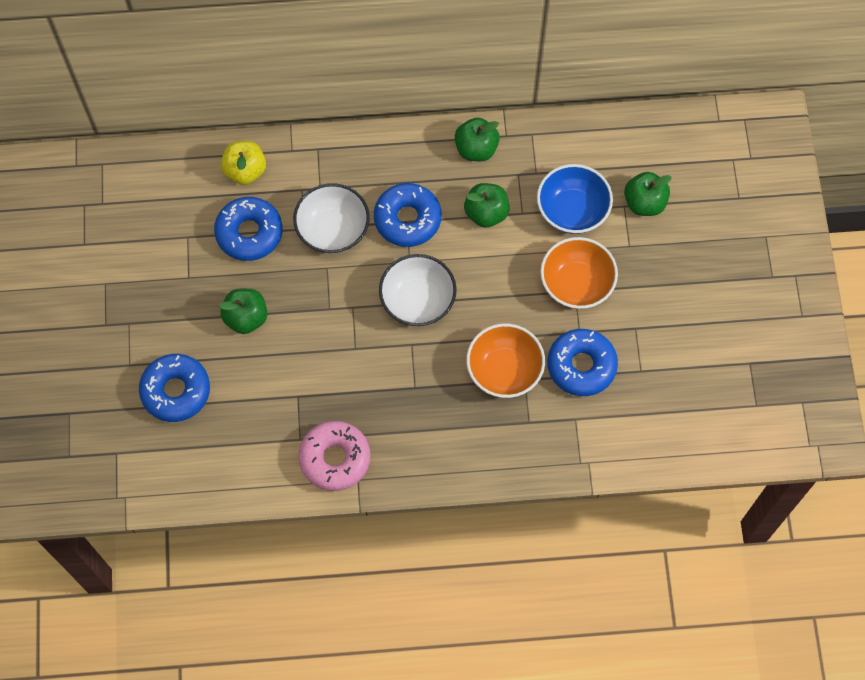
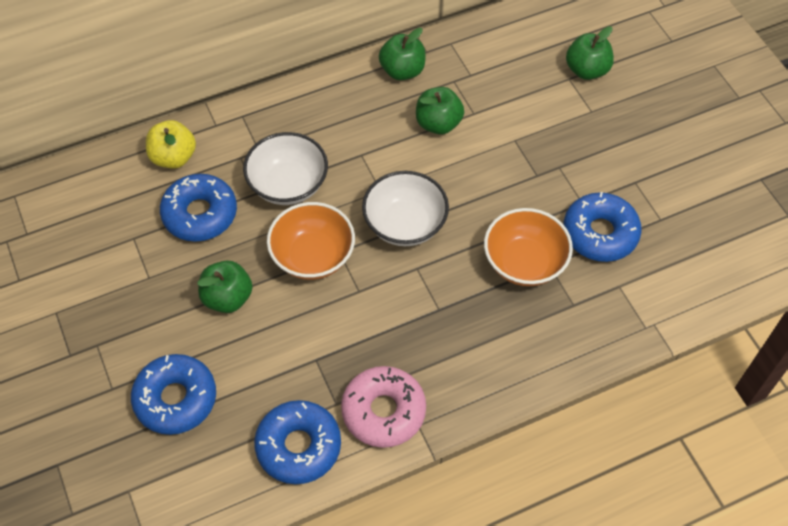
camera: 20 degrees left, 10 degrees down
(407, 219) = (361, 152): blue donut -> blue donut (298, 446)
(572, 210) = (521, 97): blue bowl -> none
(576, 284) = (557, 160): orange bowl -> orange bowl (313, 256)

